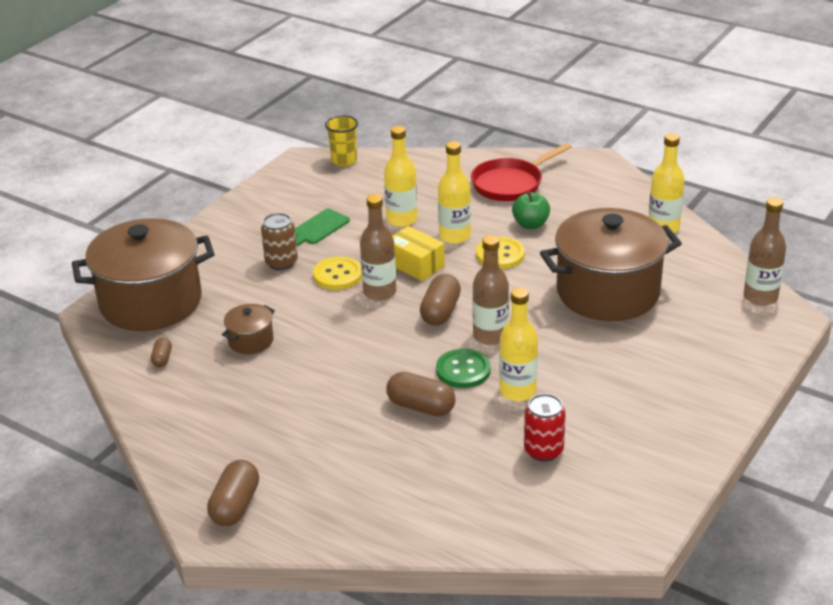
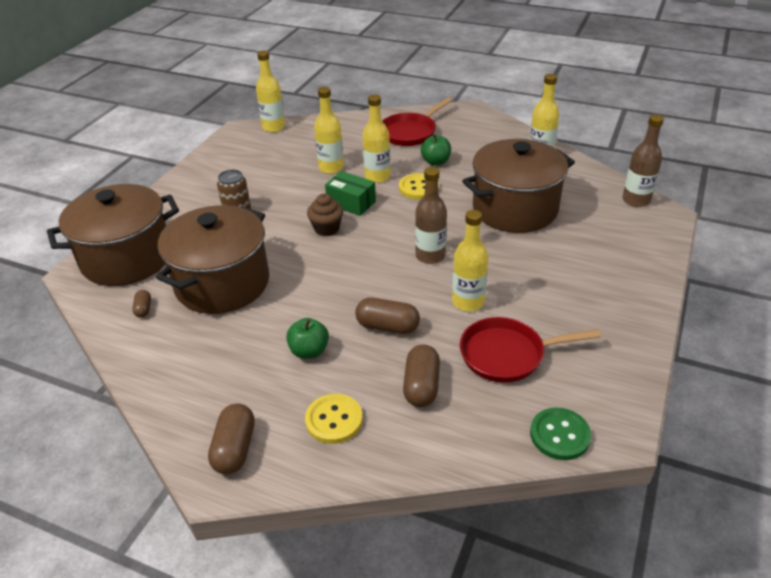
camera: 10 degrees left, 5 degrees up
(251, 341) = (222, 283): brown pot -> brown pot, size x2.35
(318, 228) = (263, 181): green cutting board -> none
(330, 422) = (309, 351): none -> green apple
(338, 275) = (288, 218): yellow button -> yellow button (334, 420)
(344, 161) = (273, 127): yellow cup -> yellow bottle
(379, 292) = (326, 228): brown bottle -> brown cupcake
(415, 265) = (351, 203): yellow box -> green box
(440, 312) = (382, 240): brown capsule -> brown capsule (421, 386)
(463, 370) = (415, 289): green button -> green button (560, 435)
(543, 450) = (507, 354): red can -> red pan

